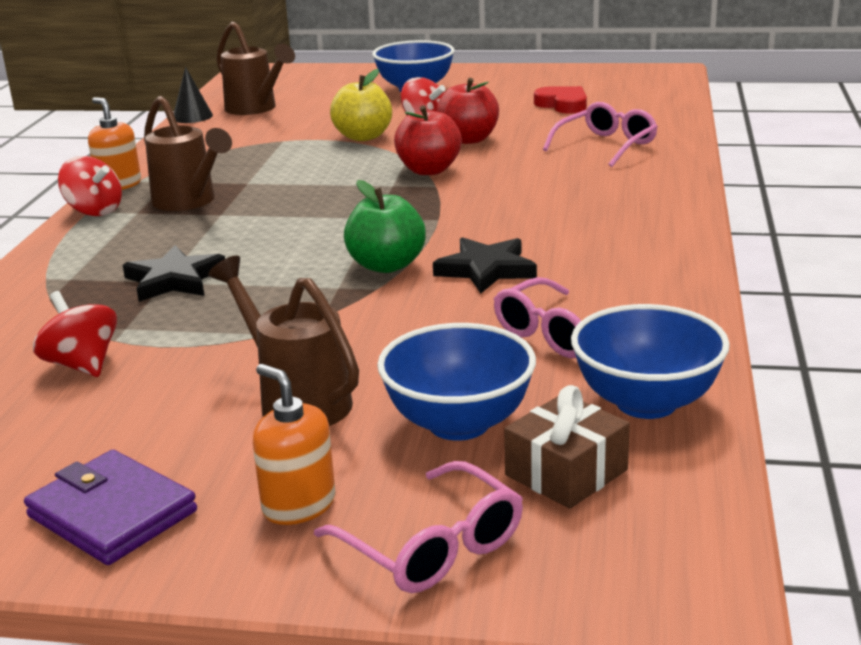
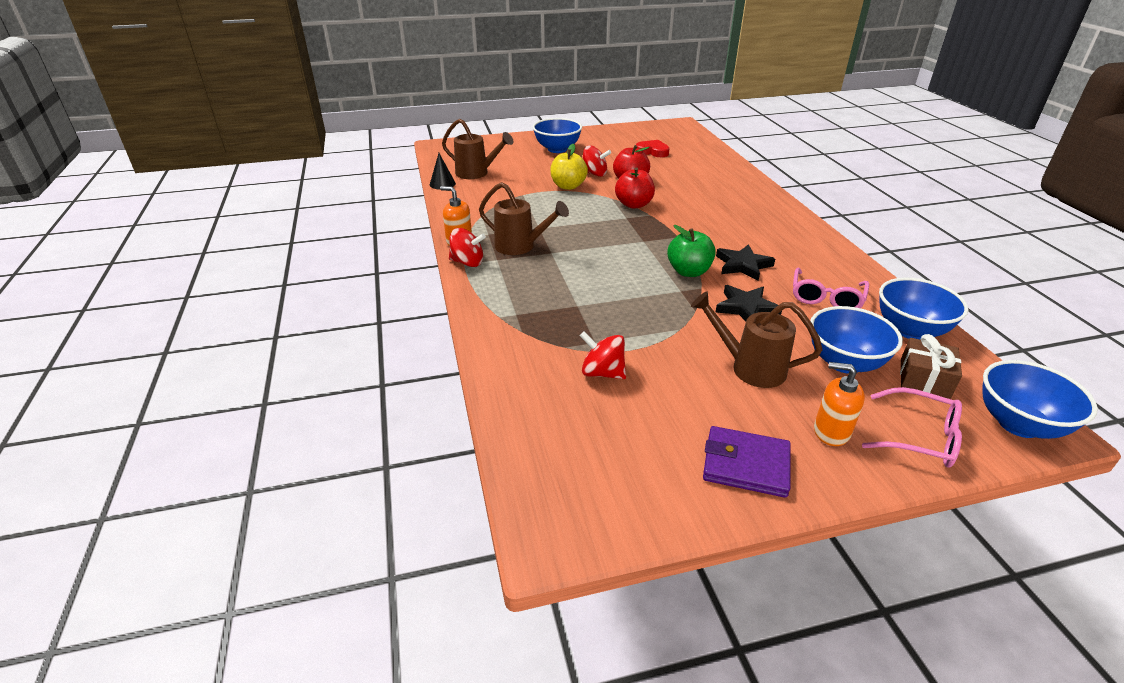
camera: 25 degrees left, 10 degrees up
(174, 280) = (582, 303): black star -> black star (746, 308)
(606, 146) = (707, 176): pink glasses -> none
(642, 572) = (1018, 424): none -> blue bowl

